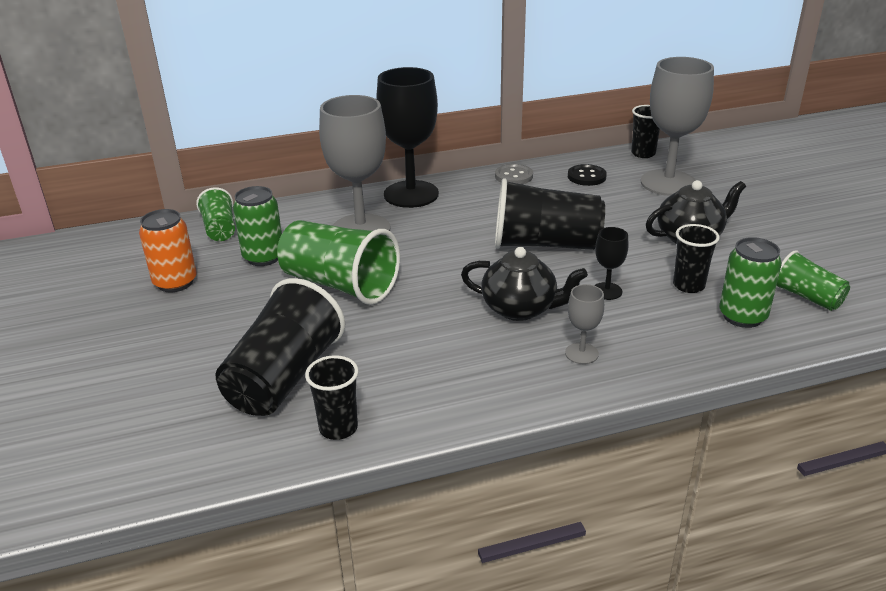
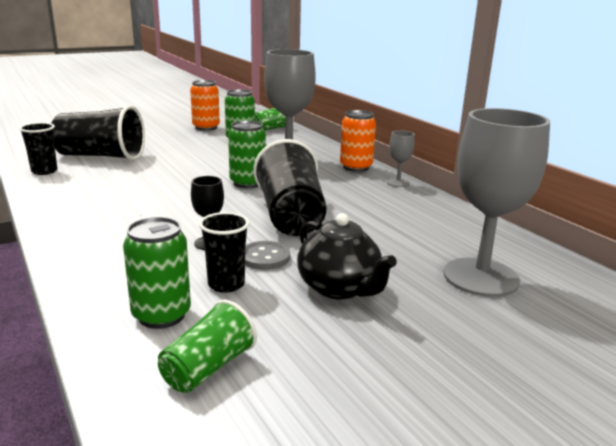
camera: 75 degrees right, 10 degrees down
(340, 285) = (208, 159): green cup -> none
(411, 194) = (356, 167): black goblet -> orange can
(443, 262) = (247, 183): none -> green can
(513, 176) = (423, 199): grey button -> grey button (264, 257)
(520, 309) = (177, 211): black teapot -> none
(581, 353) = (106, 234): grey goblet -> grey goblet (398, 183)
(586, 176) = (453, 231): black button -> none
(643, 153) = (554, 262): black cup -> none

